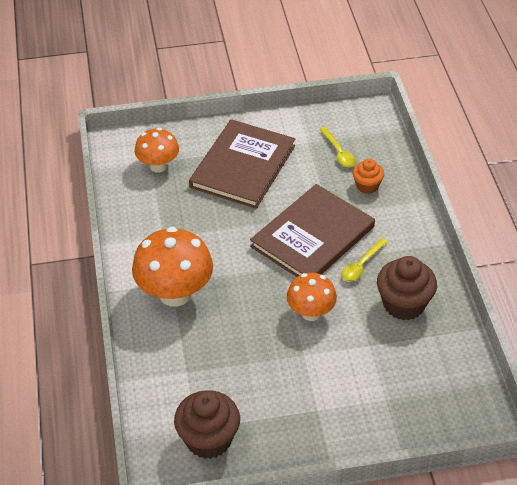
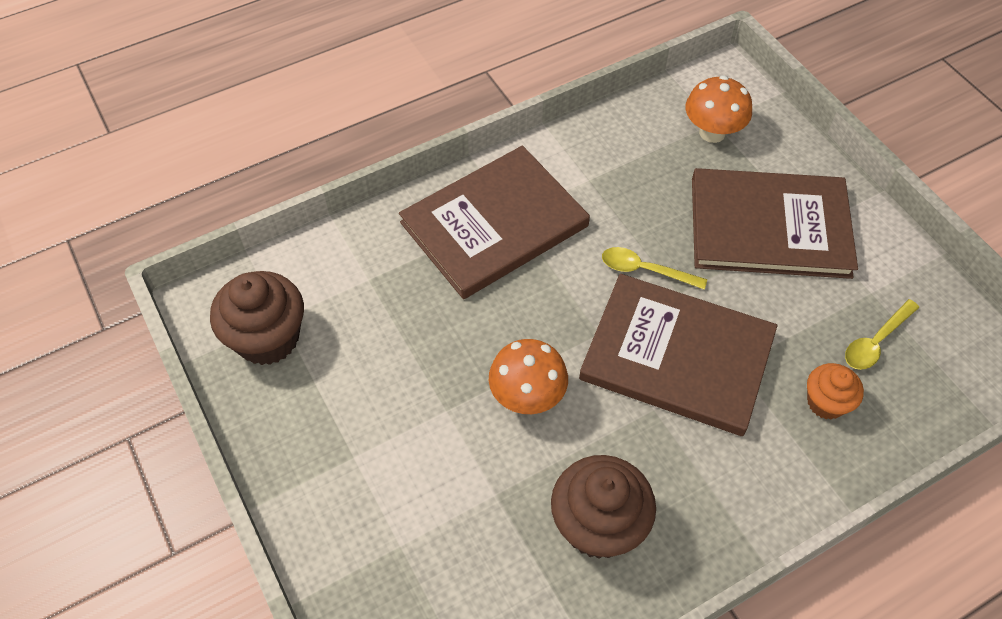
camera: 70 degrees right, 10 degrees up
(175, 294) = (494, 224): orange mushroom -> brown book
(361, 265) = (652, 440): yellow spoon -> yellow spoon (645, 270)

